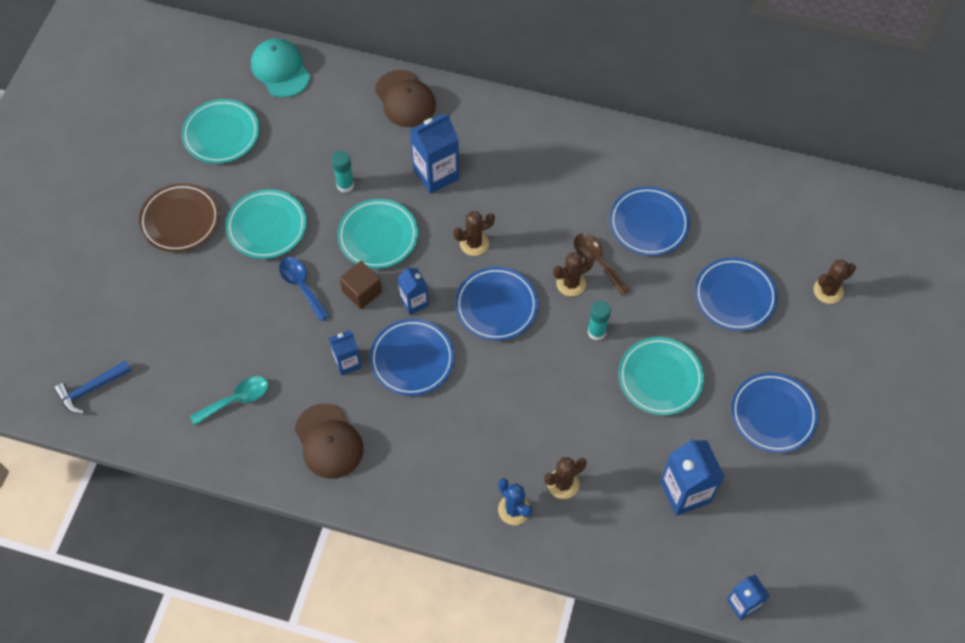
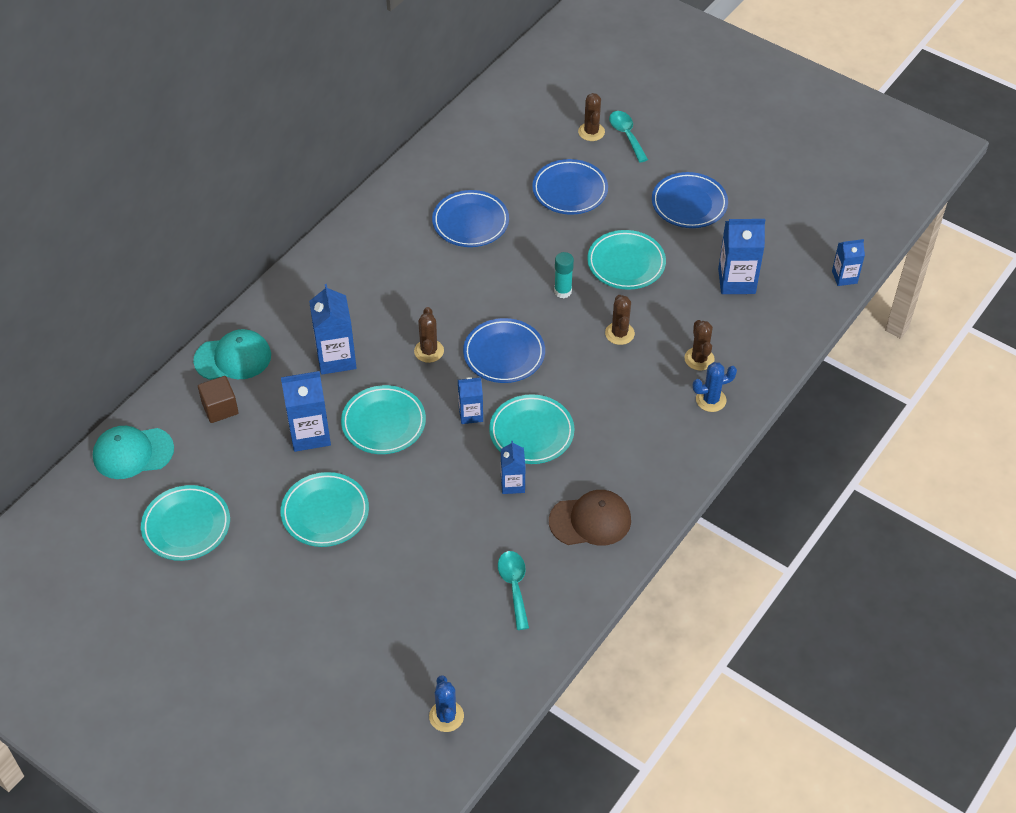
camera: 70 degrees left, 10 degrees down
(91, 389) = (446, 716): blue hammer -> blue cactus
(180, 220) = (277, 588): brown plate -> none
(301, 285) = (409, 500): blue spoon -> none
(345, 185) = (310, 434): turquoise glue stick -> blue carton
(362, 292) = (440, 452): brown cube -> brown cube (220, 408)
(405, 99) = (233, 358): brown cap -> turquoise cap
(412, 359) = (531, 432): blue plate -> turquoise plate
(571, 283) = (505, 294): brown cactus -> brown cactus (619, 333)
(597, 261) = (491, 269): brown spoon -> none
(842, 325) = (626, 135): none -> turquoise spoon

